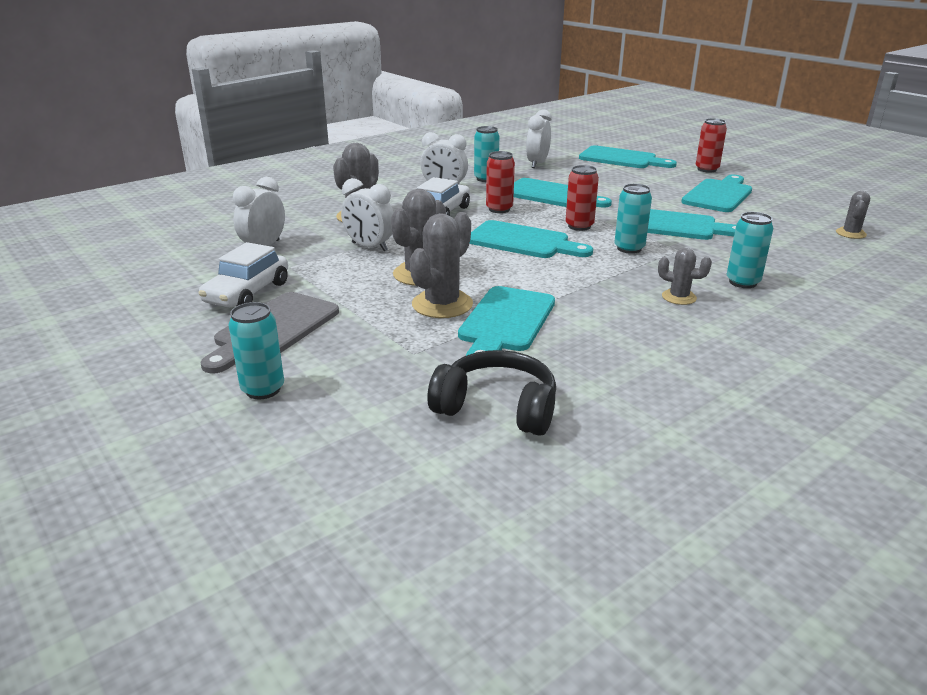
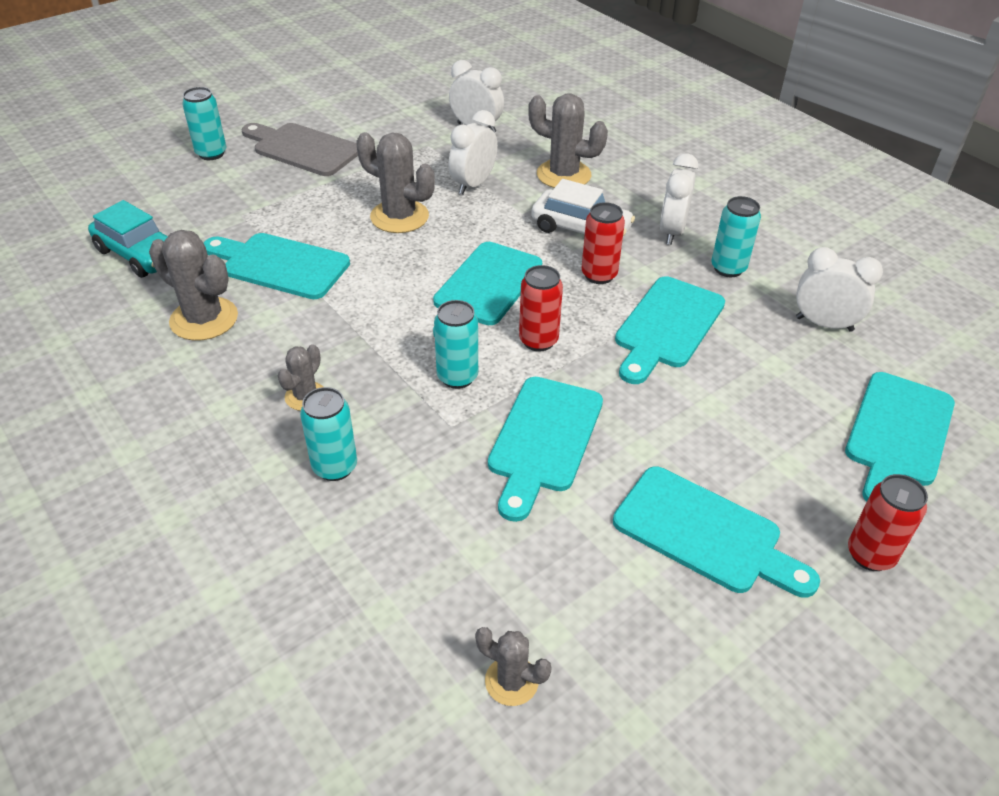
camera: 90 degrees right, 15 degrees up
(247, 293) = (373, 131): white car -> none
(442, 304) = (327, 229): grey cactus -> grey cactus (204, 319)
(497, 408) = (140, 254): black headphones -> turquoise car

